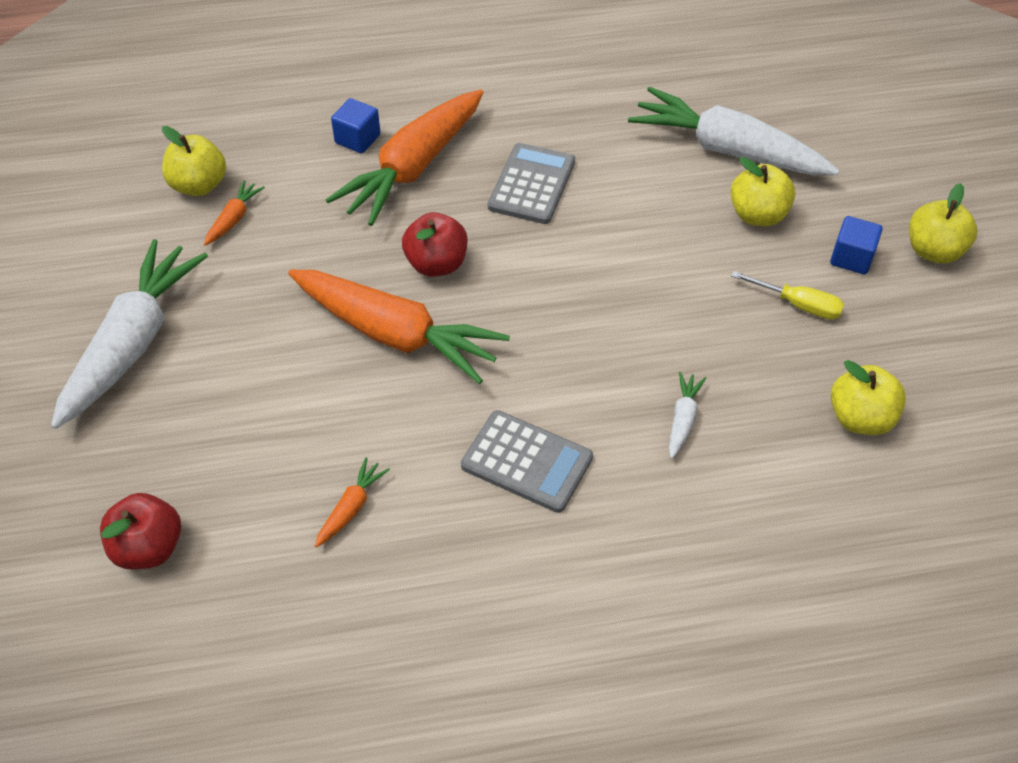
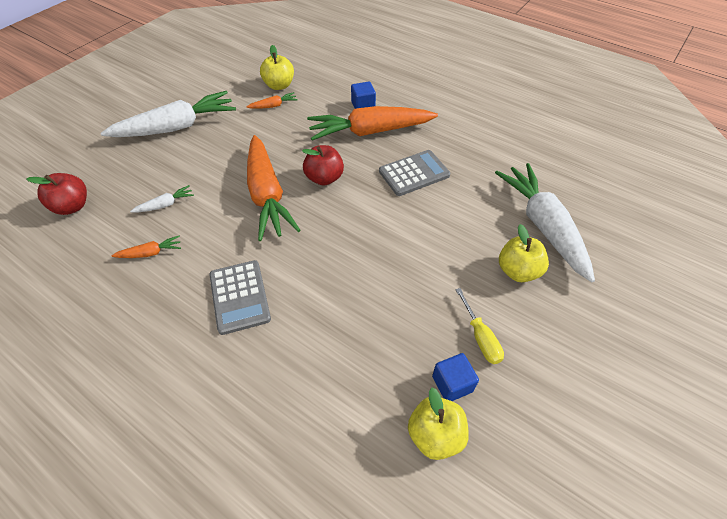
camera: 45 degrees right, 0 degrees up
(683, 419) = (336, 343): white carrot -> white carrot (165, 205)
(851, 258) = (549, 337): blue cube -> blue cube (452, 384)
(933, 251) = (614, 377): yellow apple -> none

